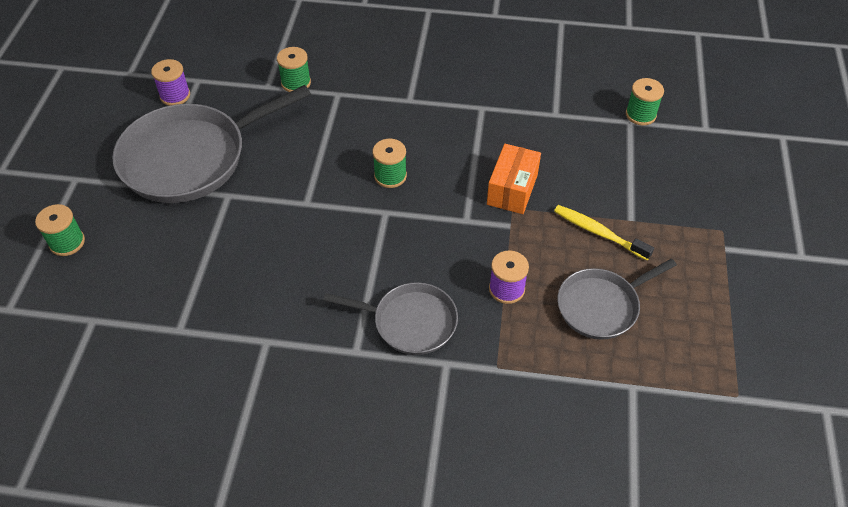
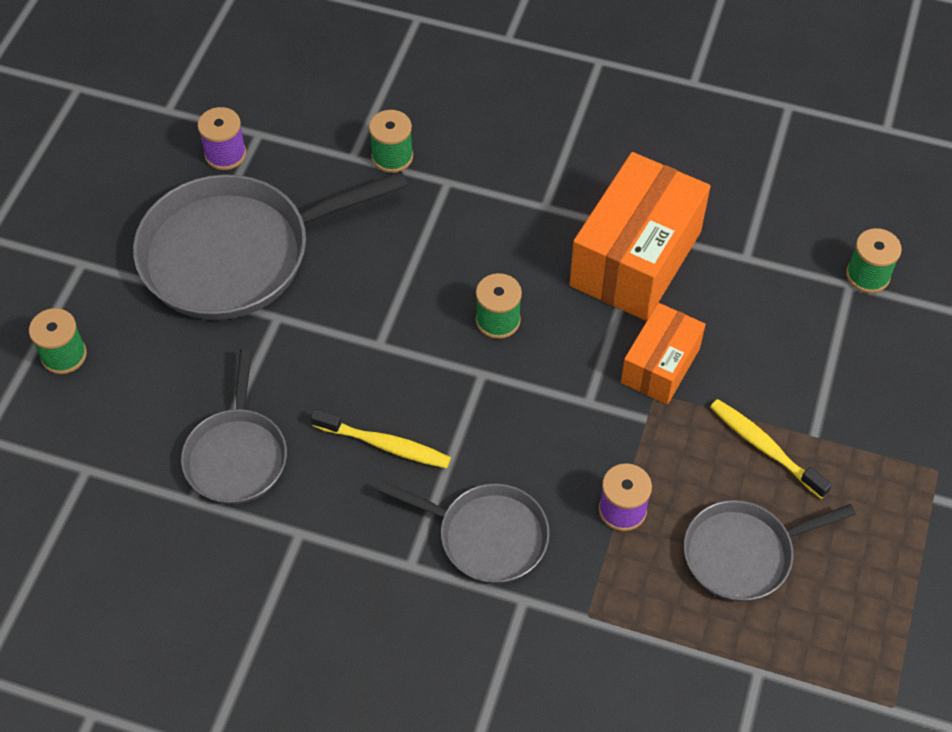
camera: 10 degrees right, 5 degrees up
(210, 293) = (237, 455): none -> grey pan
(322, 270) = (385, 445): none -> yellow toothbrush
(480, 124) = (636, 258): none -> orange box

